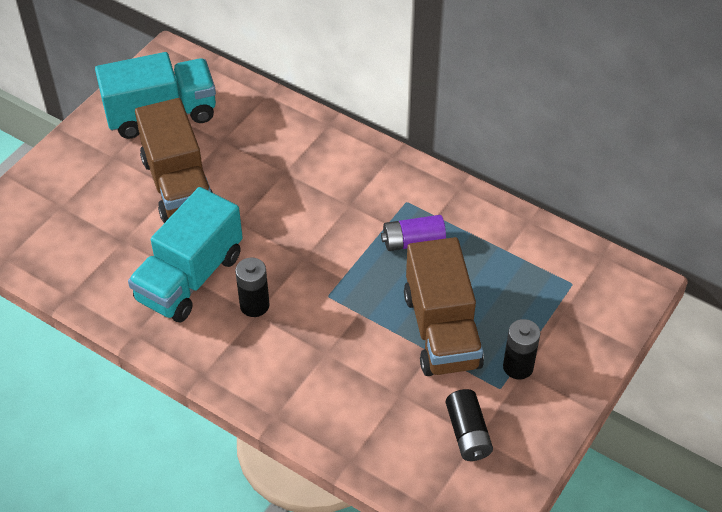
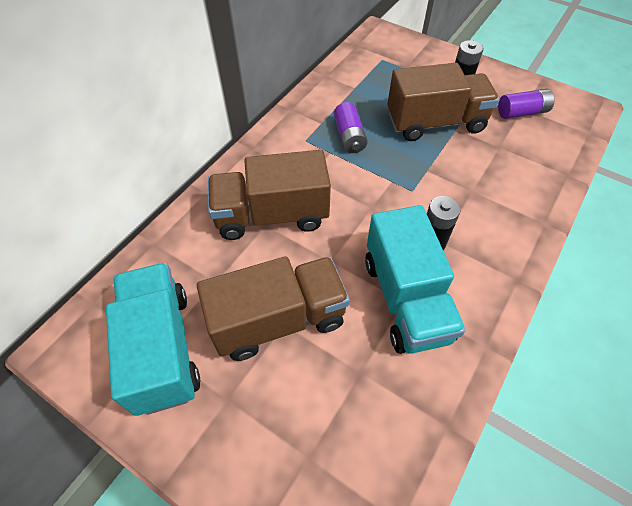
camera: 90 degrees left, 5 degrees up
(190, 278) = (406, 299): turquoise truck -> turquoise truck turned 45 degrees clockwise
(296, 176) = (271, 215): none -> brown truck
(468, 433) = (522, 112): black battery -> purple battery

